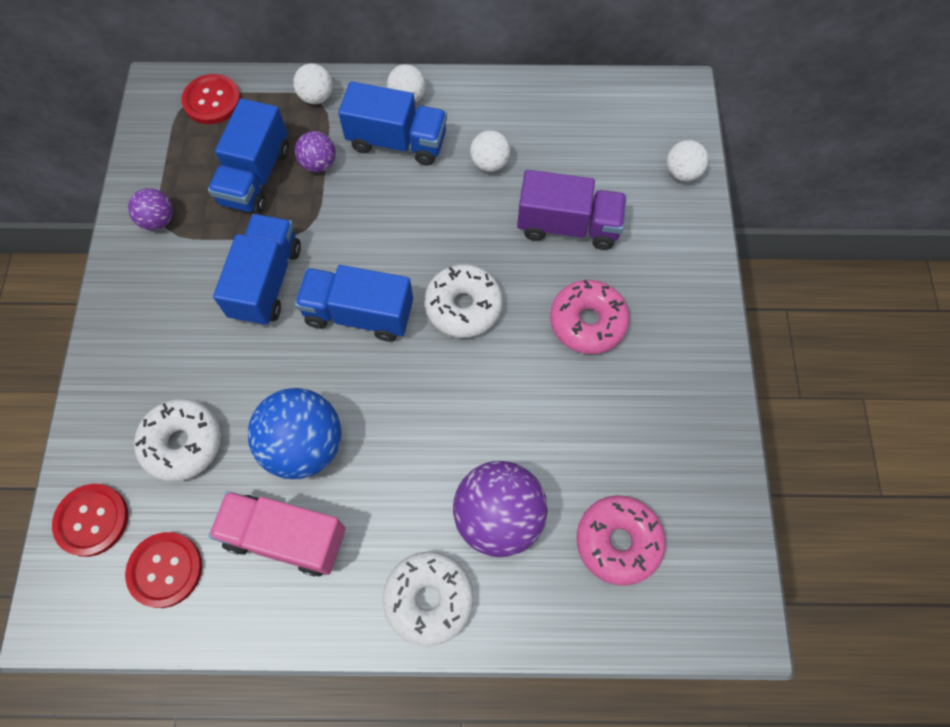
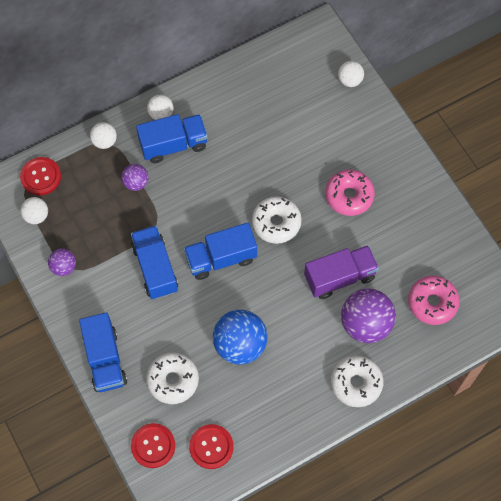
camera: 30 degrees left, 0 degrees up
(255, 176) = (103, 210): blue truck -> blue truck (105, 359)
(285, 537) = (263, 395): pink truck -> none
(489, 163) = (237, 130): white ball -> white ball (36, 216)
(568, 225) = (305, 145): purple truck -> purple truck (339, 277)

